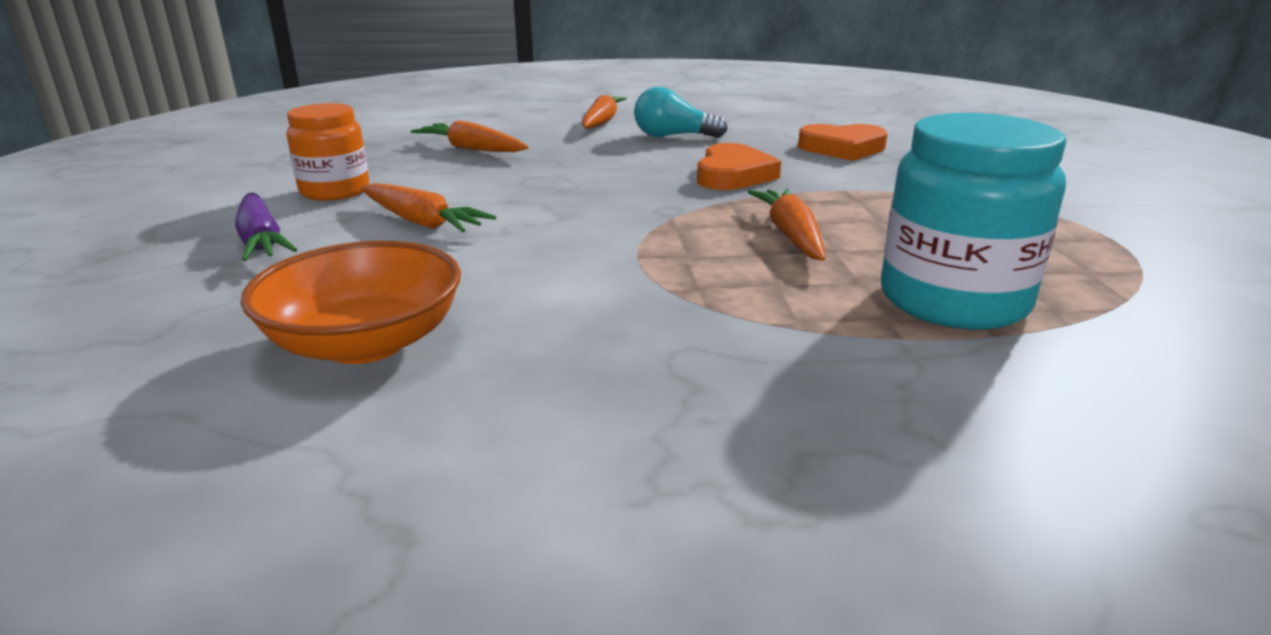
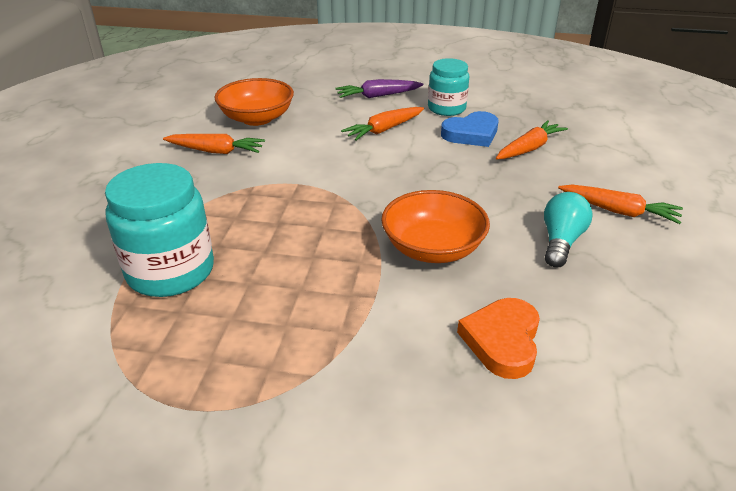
camera: 105 degrees right, 10 degrees up
(335, 191) = (446, 108): orange jar -> turquoise jar
(431, 174) = (471, 134): none -> blue heart
(733, 175) = (432, 248): orange heart -> orange bowl
(791, 235) = (297, 241): orange carrot -> orange carrot (216, 151)

